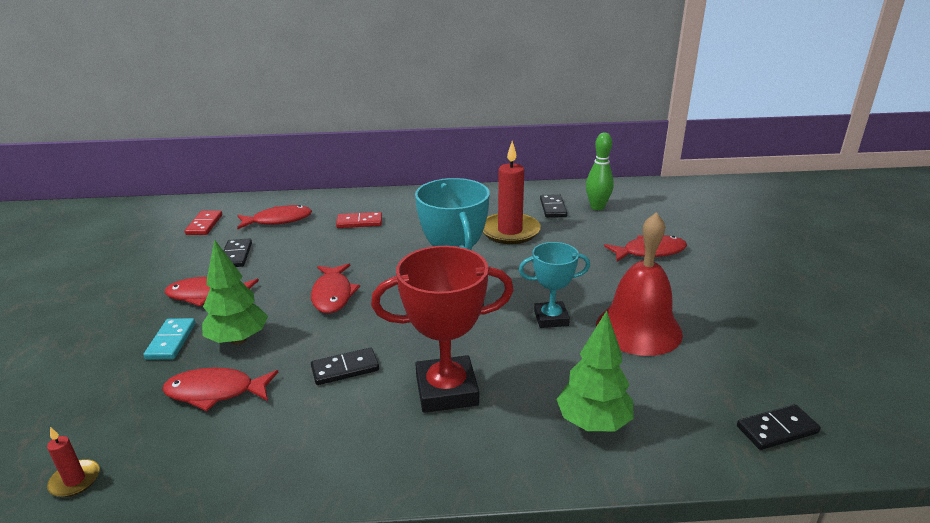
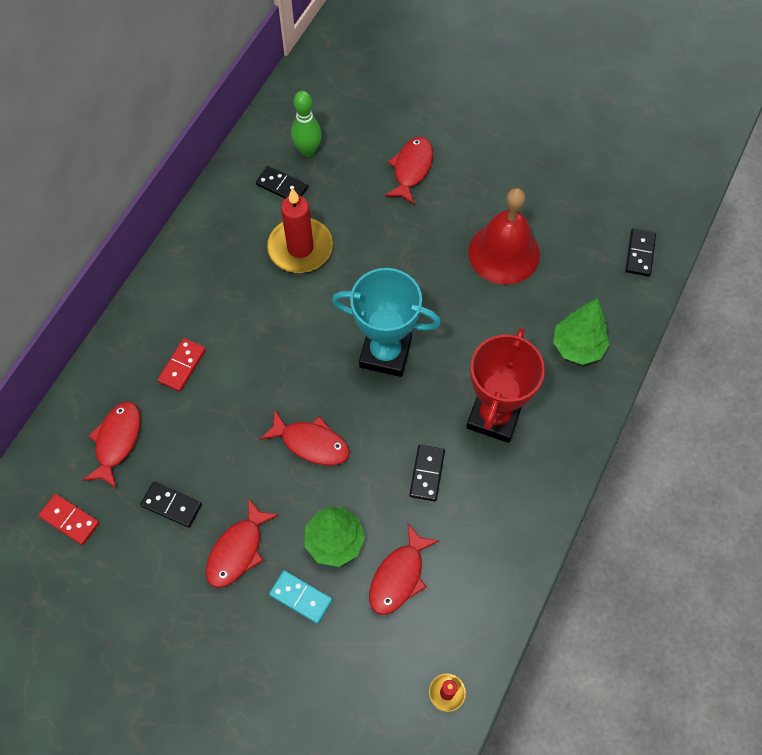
camera: 60 degrees left, 35 degrees up
(551, 318) = (454, 300): turquoise trophy -> none

